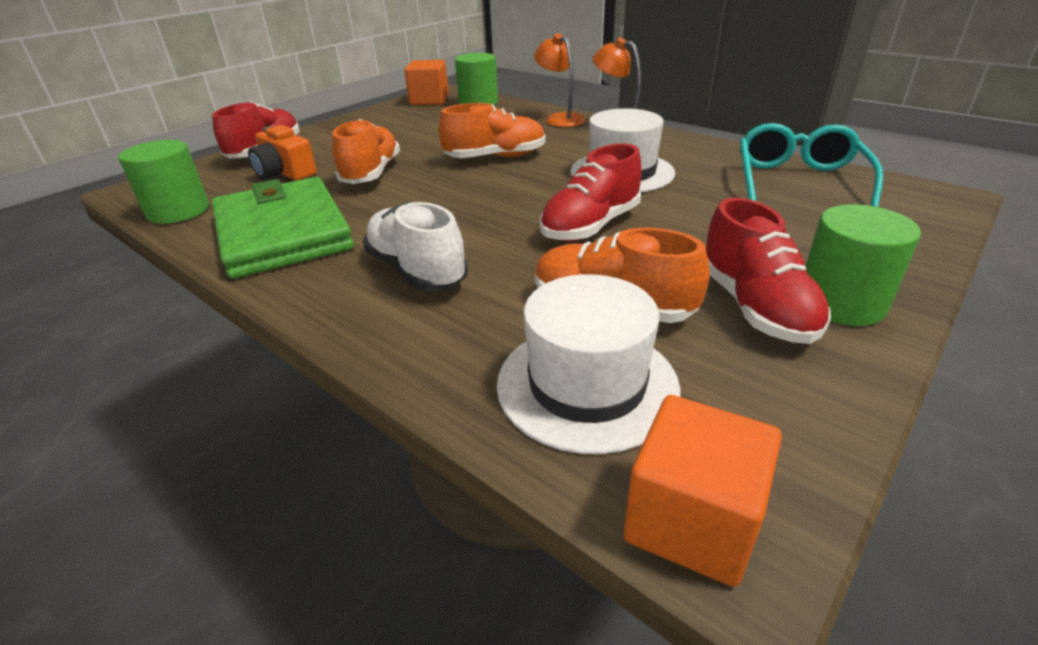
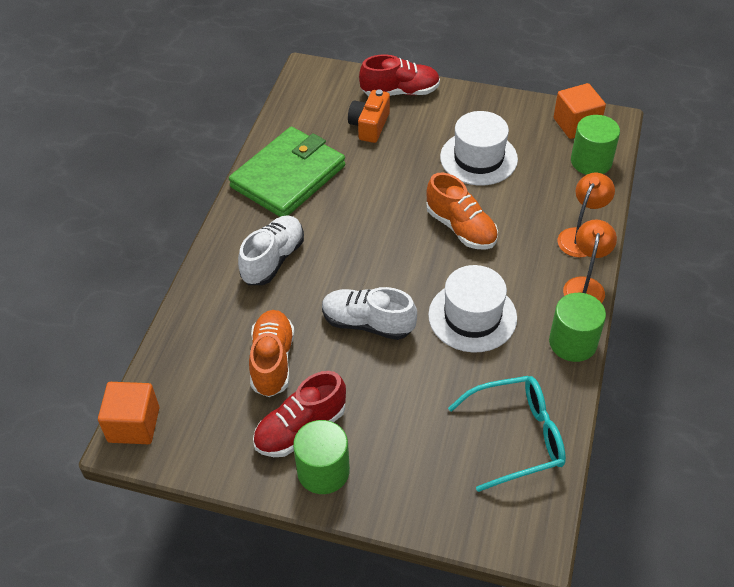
camera: 65 degrees right, 15 degrees up
(178, 211) = (291, 112): green cylinder -> green cylinder (573, 342)
(371, 173) = (392, 171): orange shoe -> none
(587, 384) = (202, 369): white hat -> white hat (478, 158)
(590, 226) = (367, 323): red shoe -> white shoe

